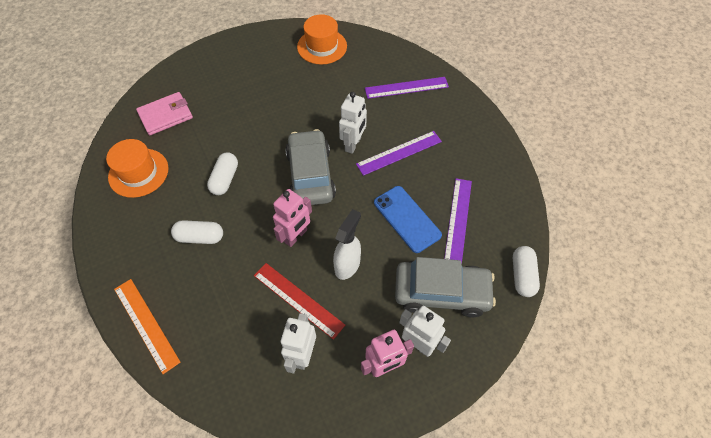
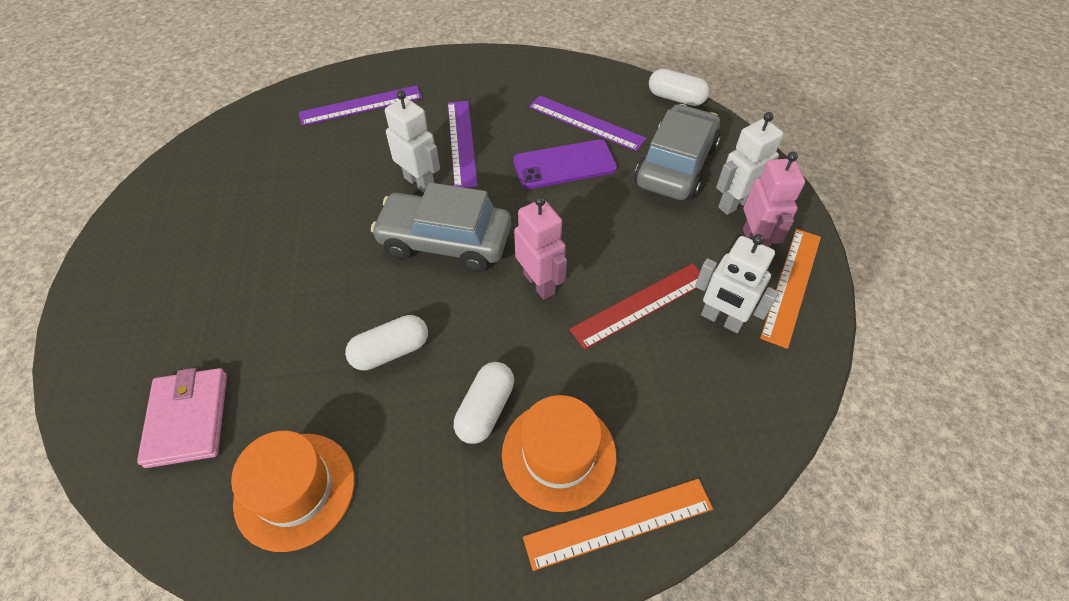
camera: 70 degrees left, 5 degrees down
(225, 179) = (390, 351): white capsule -> white capsule turned 60 degrees counterclockwise
(322, 46) = (212, 168): orange hat -> orange hat (559, 454)
(347, 265) = (607, 239): white spray bottle -> none
(350, 400) = (791, 285): none -> orange ruler
(406, 88) = (361, 106): purple ruler -> purple ruler turned 60 degrees clockwise
(407, 219) = (564, 165): blue phone -> purple phone

